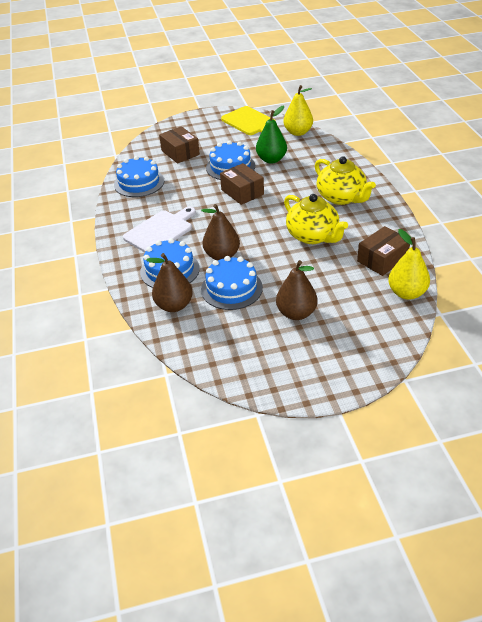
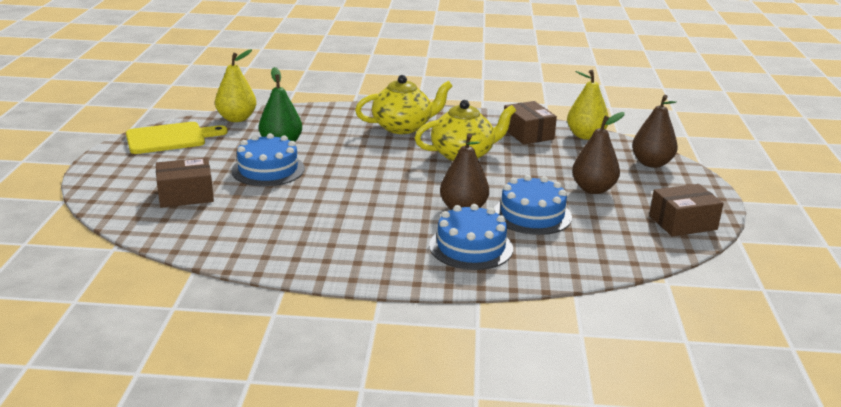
camera: 75 degrees left, 15 degrees down
(139, 182) = (231, 238): blue cake -> none
(160, 231) = (376, 240): white cutting board -> none
(174, 305) = (546, 255): brown pear -> brown pear (651, 163)
(242, 192) = (336, 173): brown box -> brown box (682, 223)

